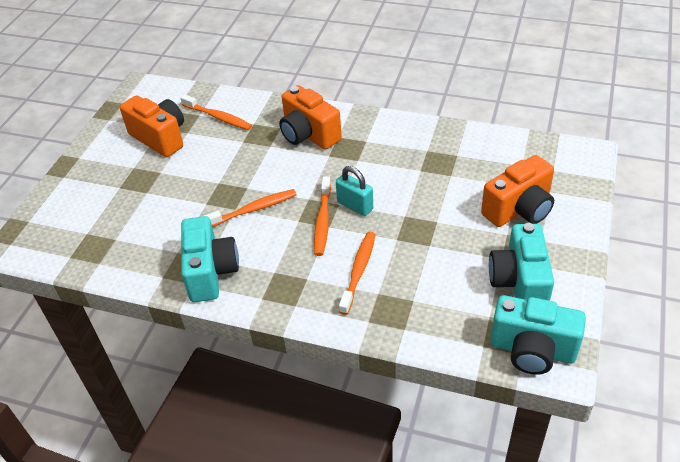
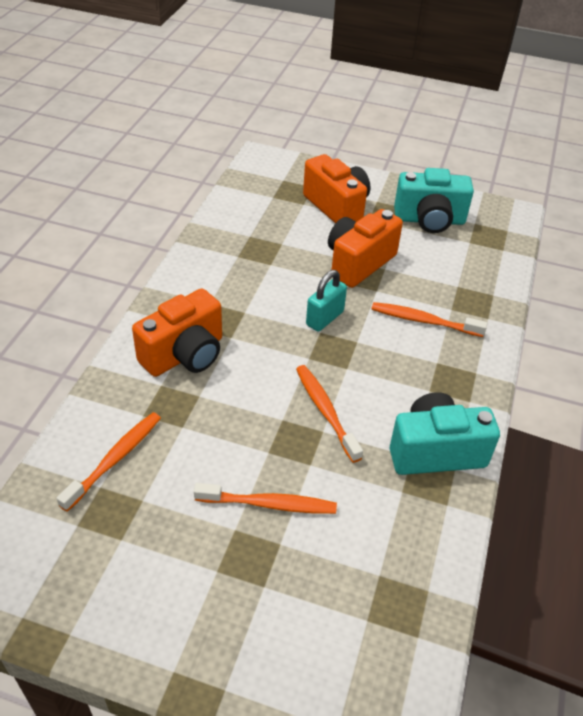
camera: 95 degrees left, 0 degrees up
(160, 138) = (148, 538): orange camera -> orange camera (358, 263)
(323, 221) = (348, 346): orange toothbrush -> orange toothbrush (269, 504)
(532, 350) = (502, 224): turquoise camera -> none

